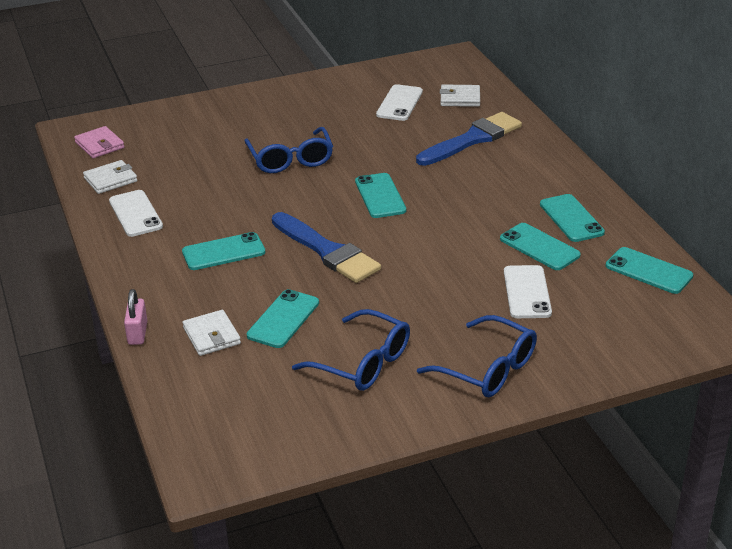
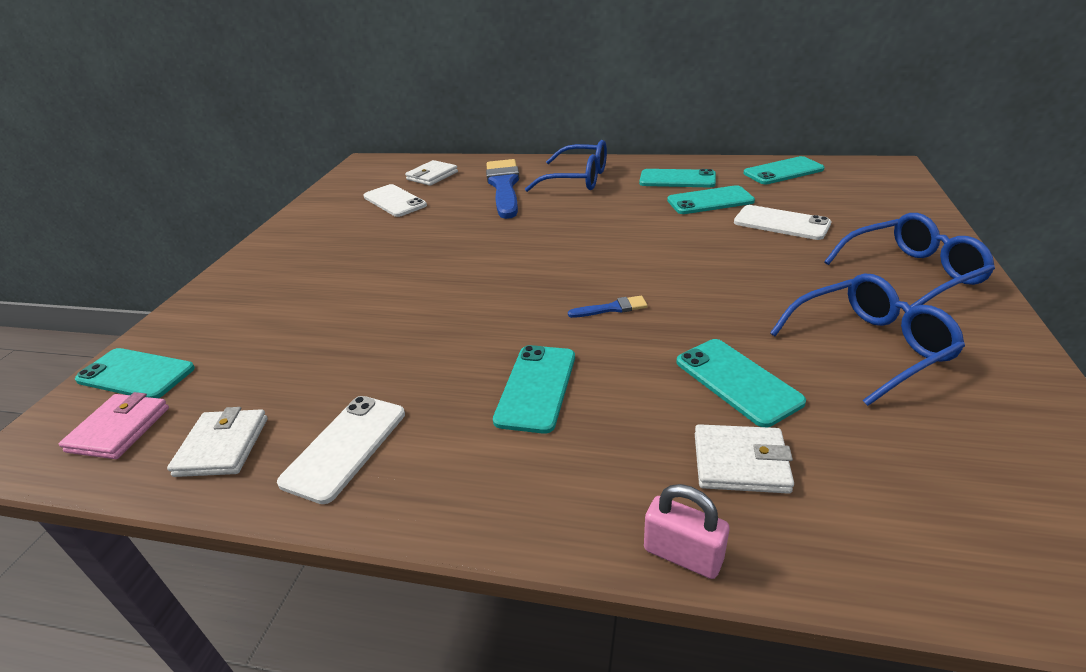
camera: 55 degrees left, 0 degrees up
(99, 145) = (119, 429): pink wallet -> pink wallet turned 75 degrees counterclockwise
(135, 214) = (345, 447): white phone -> white phone turned 75 degrees counterclockwise
(291, 160) = (401, 282): blue glasses -> blue glasses (578, 179)
(327, 251) = (612, 308): blue brush -> blue brush, size x0.42
(380, 196) = (540, 250): turquoise phone -> turquoise phone (136, 374)

